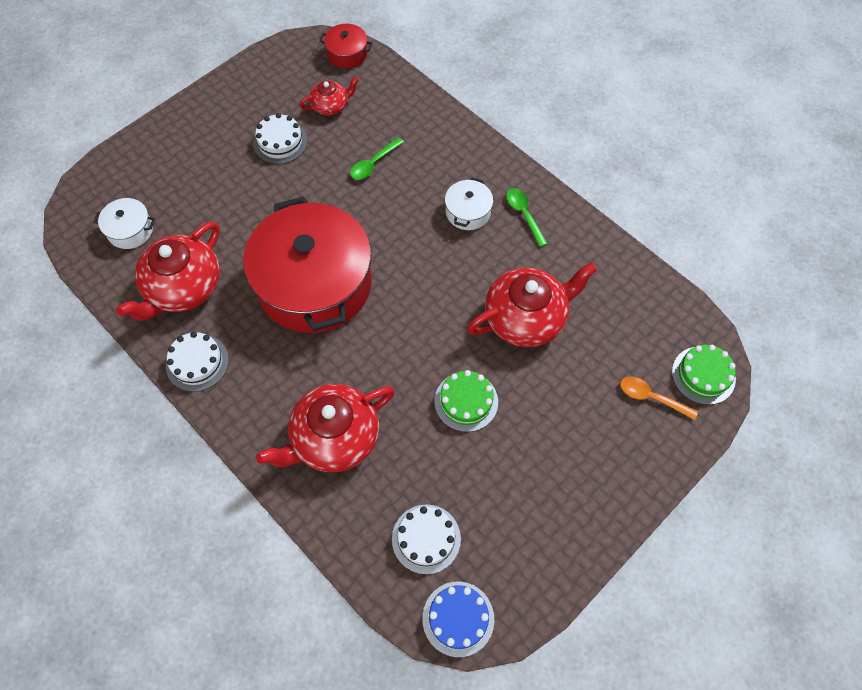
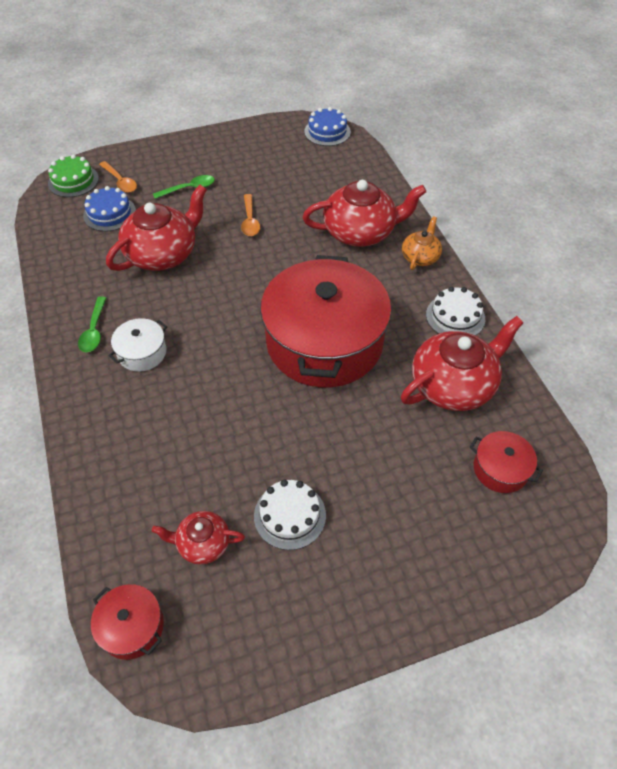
camera: 155 degrees left, 10 degrees down
(130, 230) = (500, 469): white pot -> red pot
(254, 428) = (420, 257): none -> orange teapot
(373, 164) = (199, 441): green spoon -> green spoon (189, 188)
(426, 538) = (325, 166): white cake -> none
(466, 401) = (250, 221): green cake -> orange spoon
(526, 318) = (163, 254): red teapot -> red teapot turned 135 degrees clockwise
(622, 346) = (109, 213): none -> blue cake

